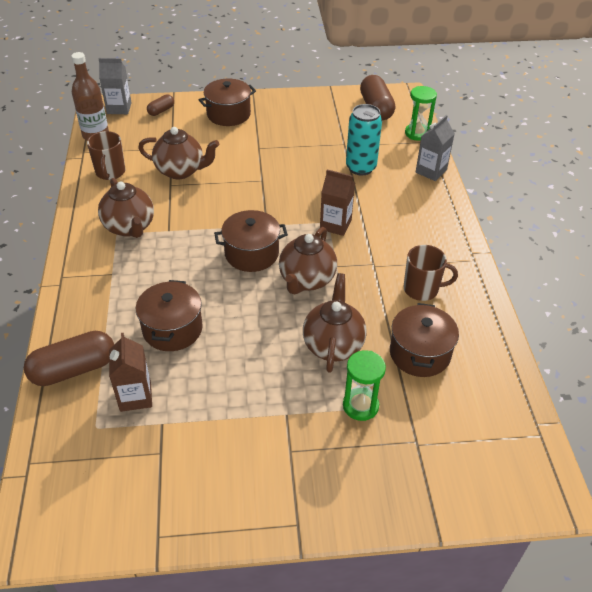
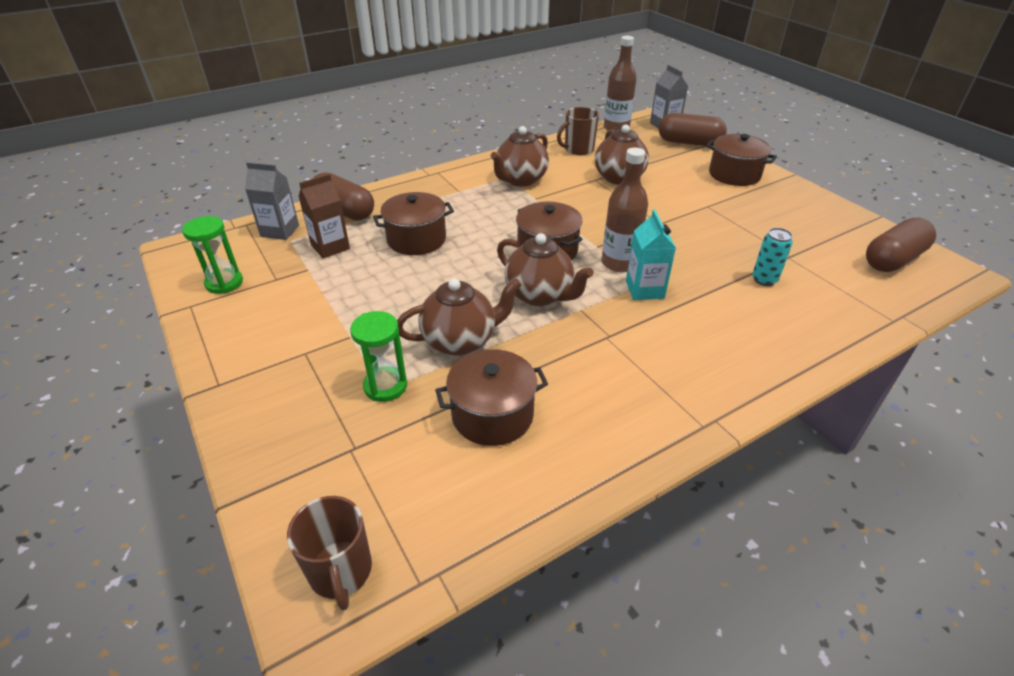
camera: 65 degrees right, 5 degrees down
(161, 111) = (689, 143): brown capsule -> brown capsule, size x1.92
(296, 223) = (619, 263): none -> brown bottle
(306, 280) = (540, 295): brown teapot -> brown teapot turned 135 degrees counterclockwise
(335, 225) = (644, 289): brown carton -> turquoise carton
(360, 168) = (764, 279): turquoise can -> turquoise can, size x0.61
(417, 133) = (895, 306): green hourglass -> green hourglass (224, 283)
(422, 289) = (602, 388): brown mug -> brown mug (341, 572)
(431, 171) = (834, 338): grey carton -> grey carton (280, 231)

